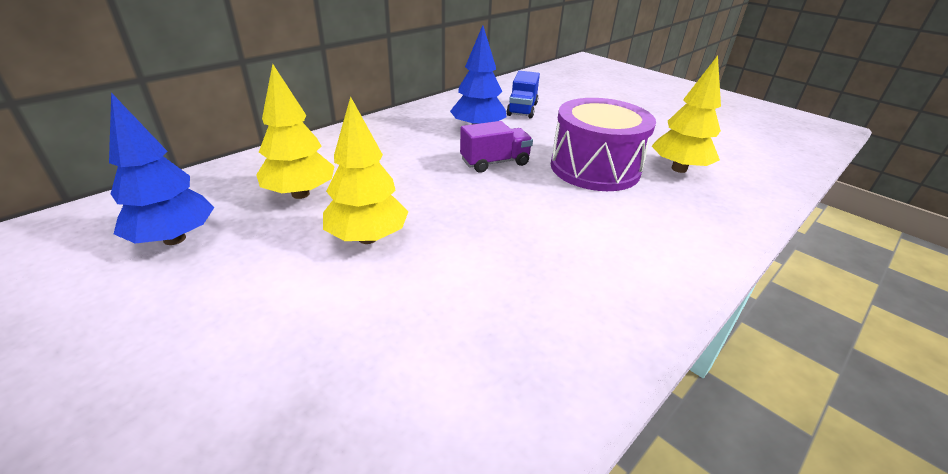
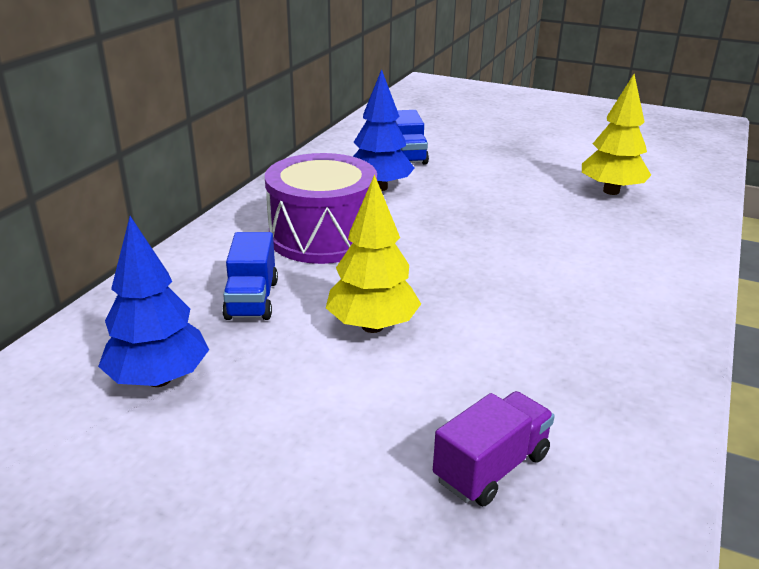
camera: 20 degrees left, 5 degrees down
(300, 194) = (252, 300): yellow tree -> blue truck
(495, 162) = (430, 221): purple truck -> purple truck (491, 467)
(595, 168) = (533, 206): purple drum -> purple drum (322, 236)

